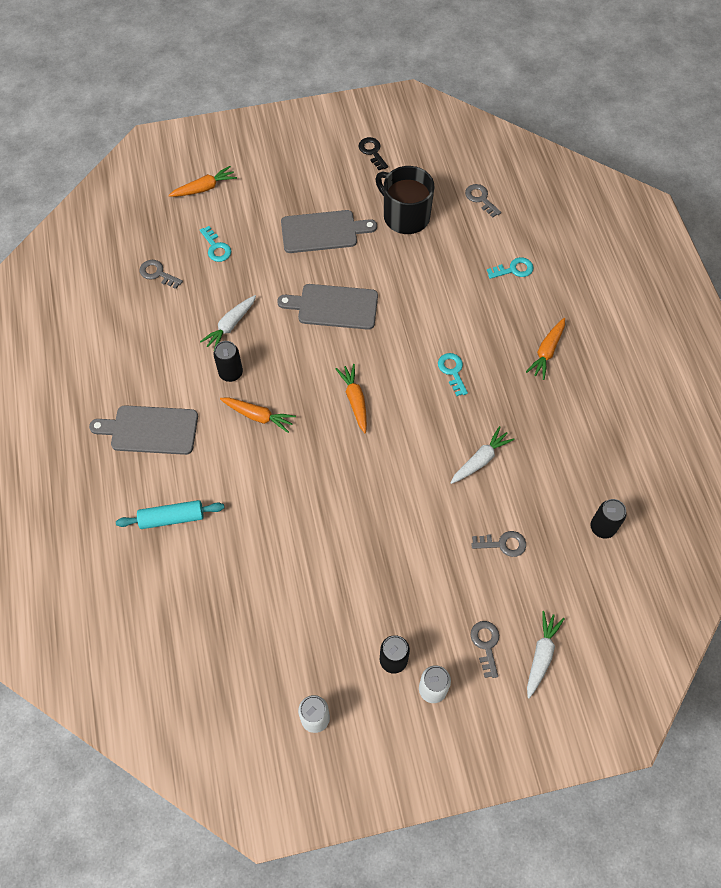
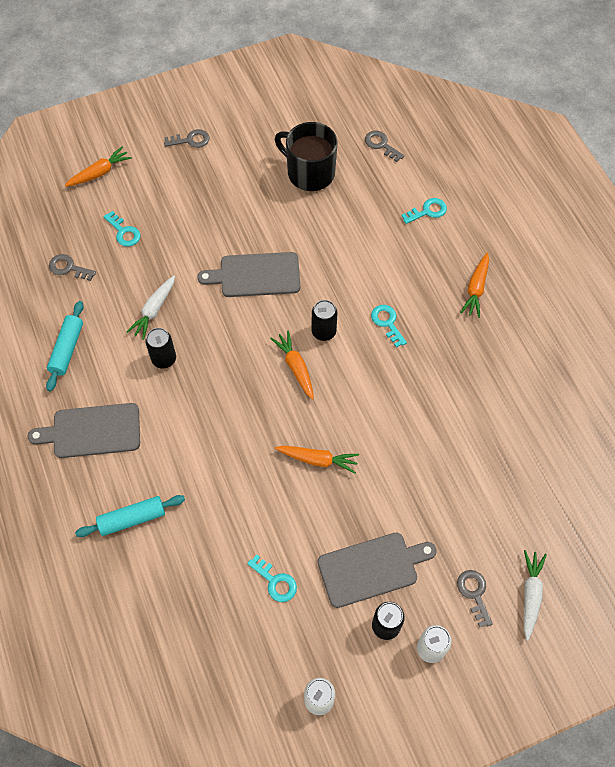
camera: 10 degrees left, 0 degrees up
(141, 350) = (67, 349): none -> turquoise rolling pin
(258, 416) = (200, 399): orange carrot -> orange carrot (317, 460)
(295, 600) = (275, 581): none -> turquoise key
(323, 231) = (229, 200): grey cutting board -> grey cutting board (372, 568)
(372, 152) = (264, 112): black key -> none
(480, 460) = (432, 408): white carrot -> none
(503, 544) = (471, 489): grey key -> grey key (190, 140)
(602, 527) = (564, 456): black can -> black can (323, 332)

